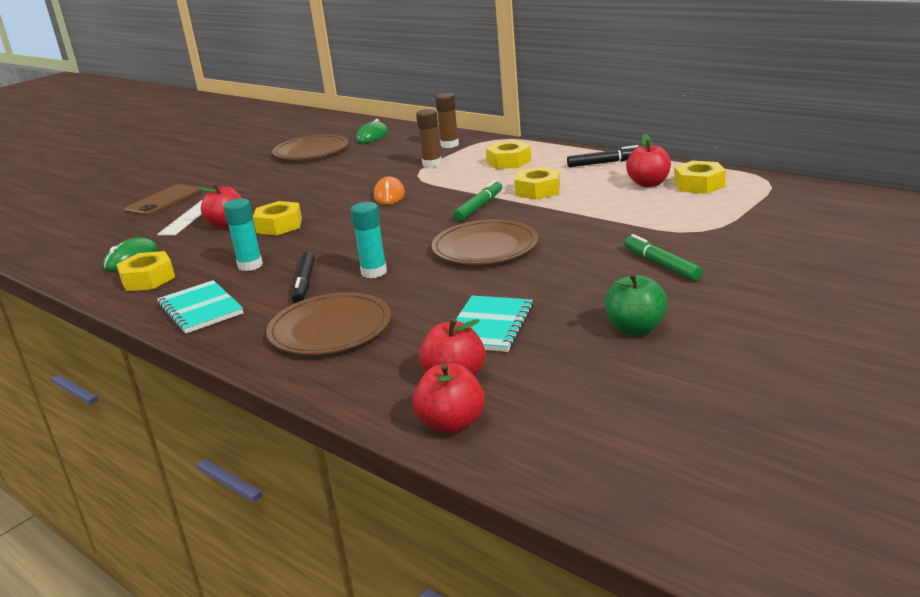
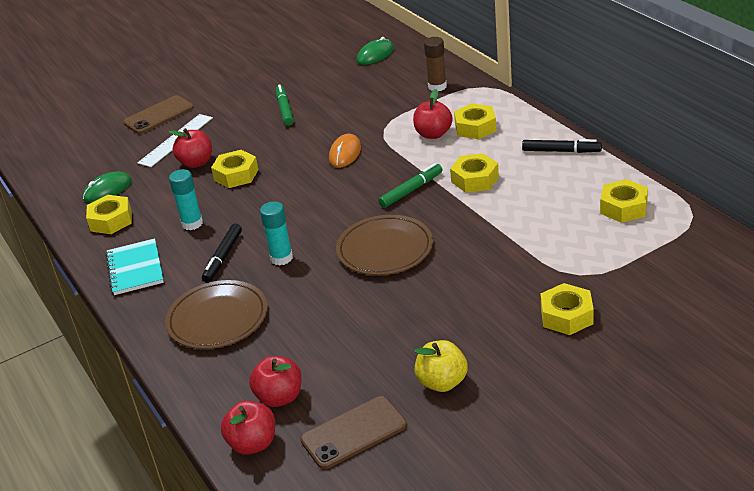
camera: 20 degrees right, 10 degrees up
(311, 151) = (310, 67): brown plate -> none
(432, 164) = (405, 114): brown glue stick -> none
(489, 326) = (334, 348): turquoise notebook -> none
(570, 388) = (354, 433): none -> brown phone
(635, 328) = (442, 382): green apple -> yellow apple
(648, 184) = (579, 194): red apple -> red apple (433, 134)
(661, 264) = (513, 310): green marker -> green marker (284, 109)
(718, 258) = (566, 316): none -> yellow nut

